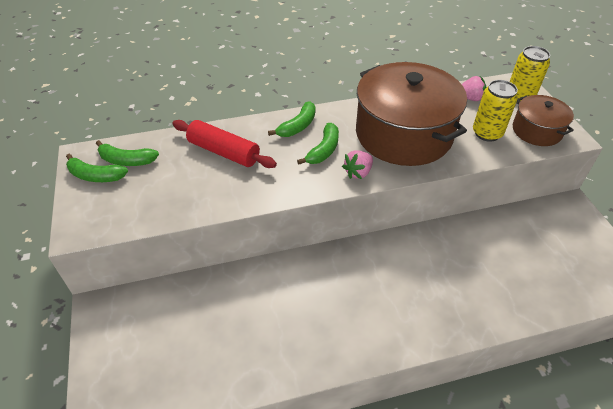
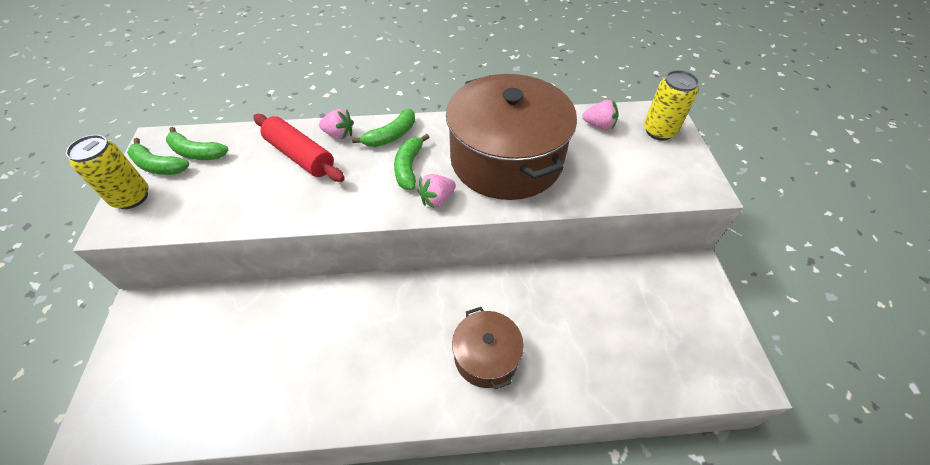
camera: 10 degrees right, 5 degrees up
(251, 130) = (339, 135): none -> pink strawberry
(324, 150) = (409, 167): green banana -> green banana turned 150 degrees clockwise
(487, 133) = (605, 170): yellow can -> yellow can (131, 197)
(536, 131) = (666, 175): brown pot -> brown pot (486, 356)

